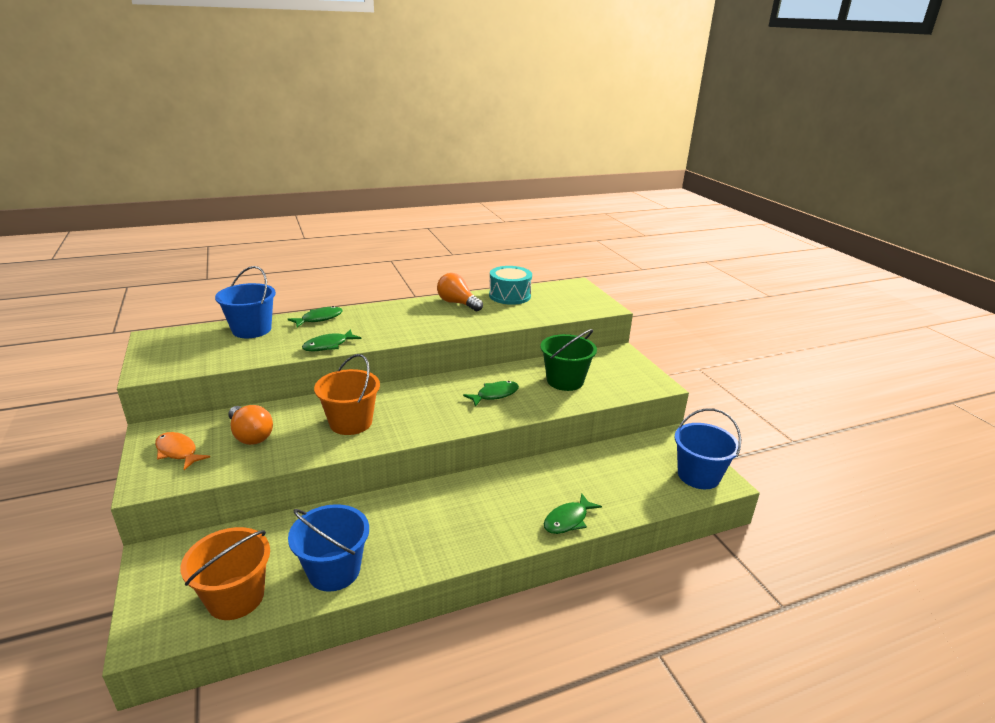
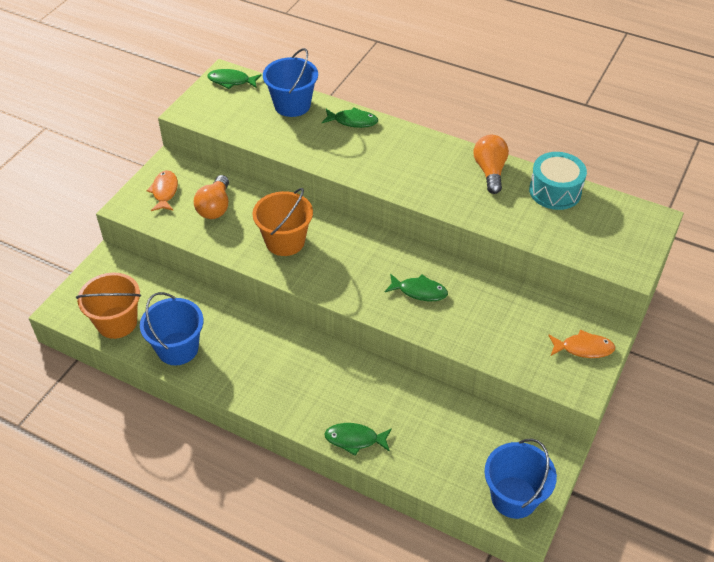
camera: 50 degrees right, 20 degrees up
(328, 345) = (322, 159): green fish -> green fish (231, 81)
(565, 381) = (499, 321): green bucket -> none
(626, 367) = (583, 348): none -> orange fish

